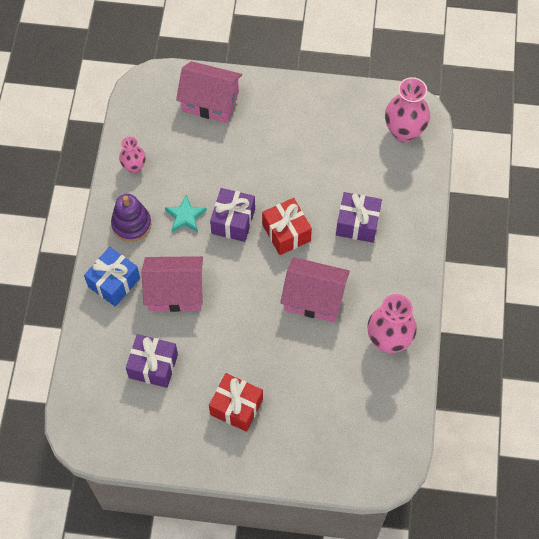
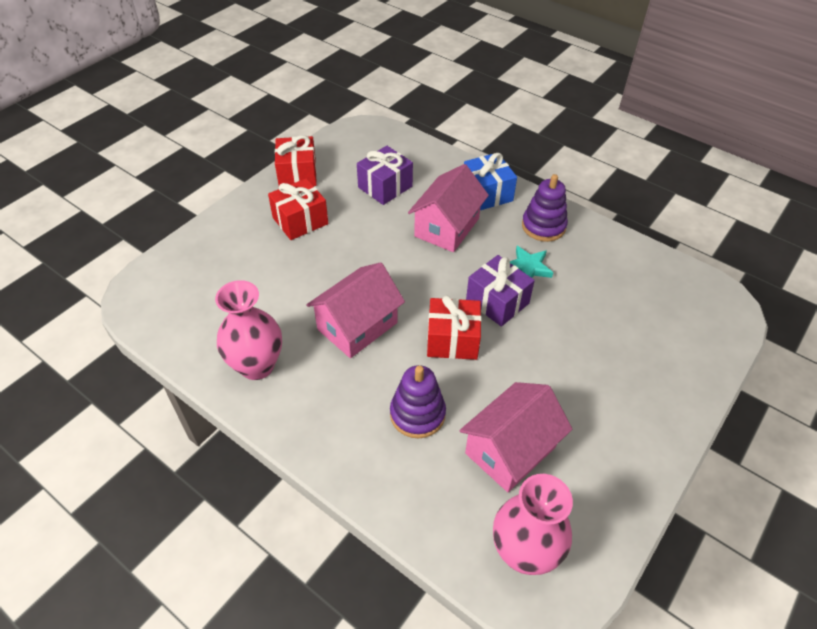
camera: 120 degrees right, 15 degrees down
(134, 166) = (613, 253): pink vase -> none
(180, 450) = (297, 174): none -> red gift
(210, 102) = (676, 352): pink house -> pink house (510, 450)
(357, 224) = (417, 414): purple gift -> purple stacking toy

